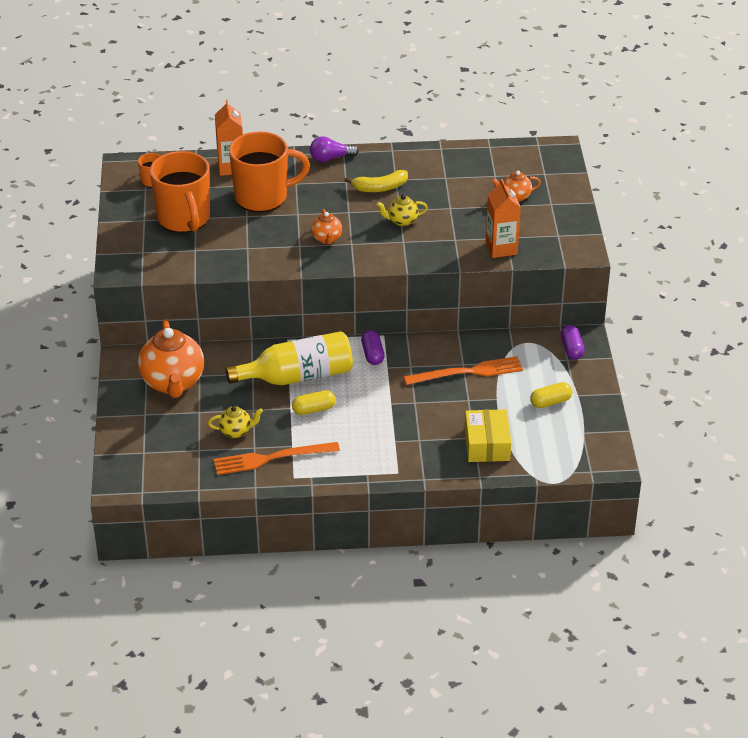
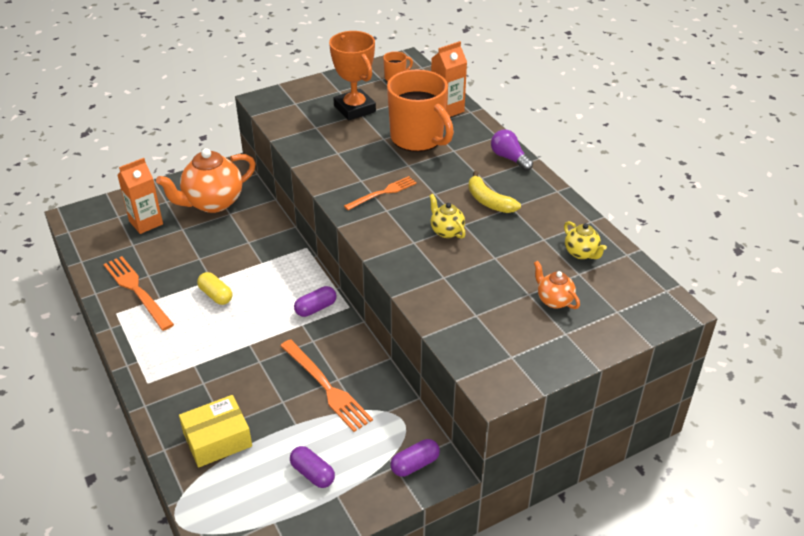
camera: 65 degrees right, 0 degrees up
(184, 219) = (354, 109): orange mug -> orange trophy
(236, 431) = (165, 258): yellow teapot -> yellow teapot (581, 253)
(298, 376) = (258, 270): yellow bottle -> none
(327, 239) = (383, 193): orange teapot -> orange fork
(501, 248) = (453, 316): orange carton -> orange carton (146, 223)
(550, 402) = (312, 473): yellow capsule -> purple capsule

